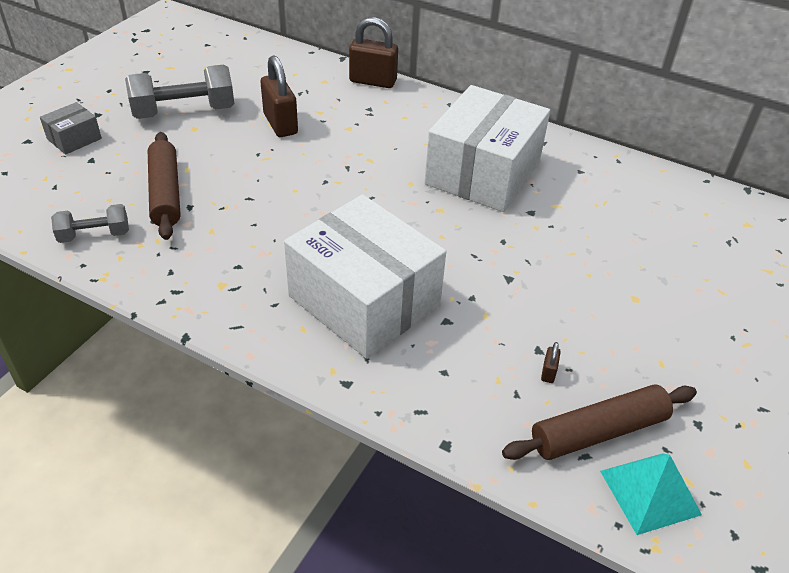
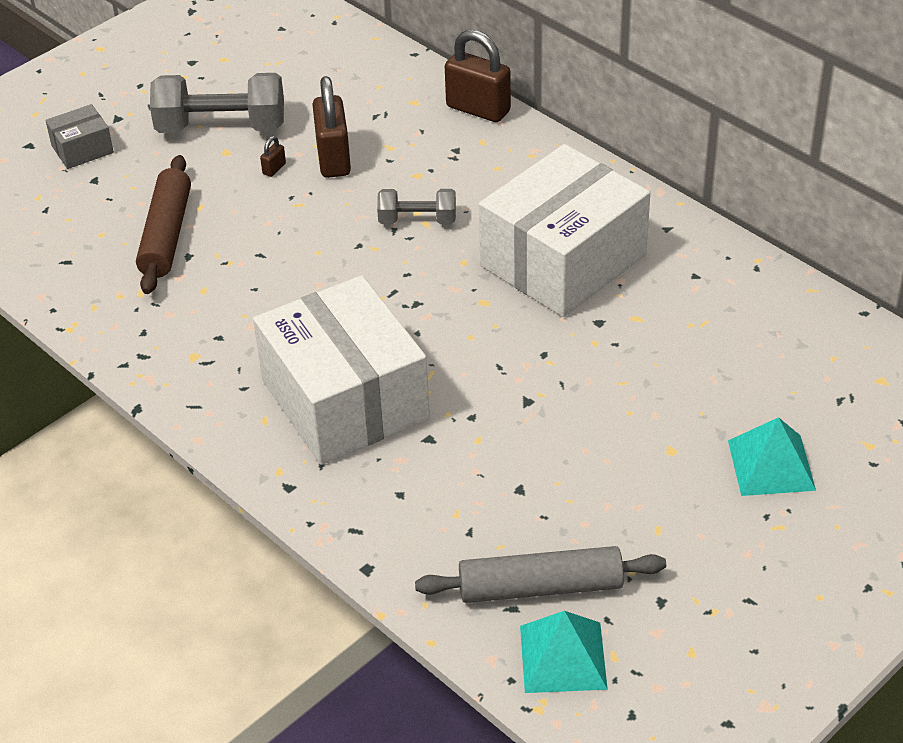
camera: 20 degrees right, 0 degrees up
(94, 235) = (74, 276): grey dumbbell -> grey dumbbell (417, 220)
(548, 372) = (518, 515): brown padlock -> brown padlock (274, 169)
(598, 431) = (540, 587): brown rolling pin -> grey rolling pin
(713, 297) = (771, 465): none -> turquoise pyramid

